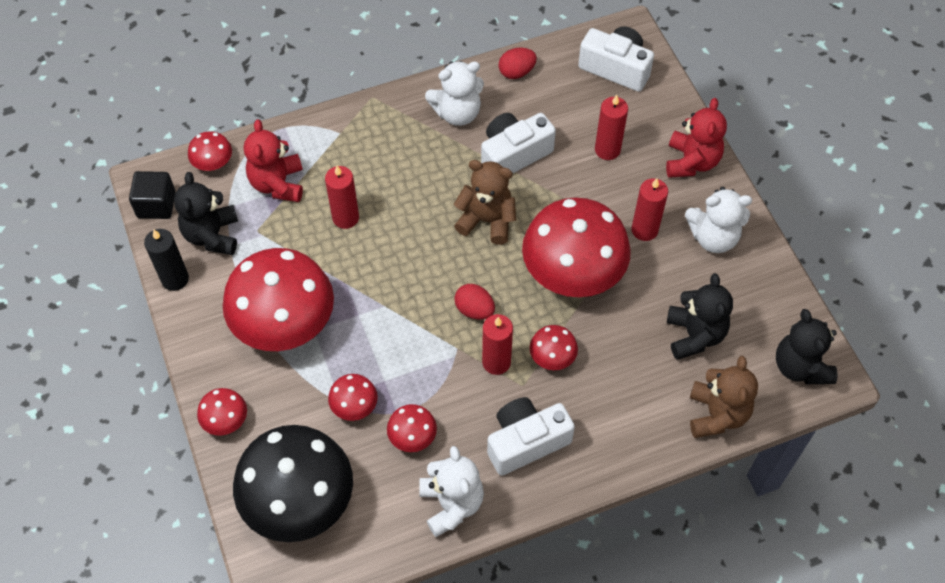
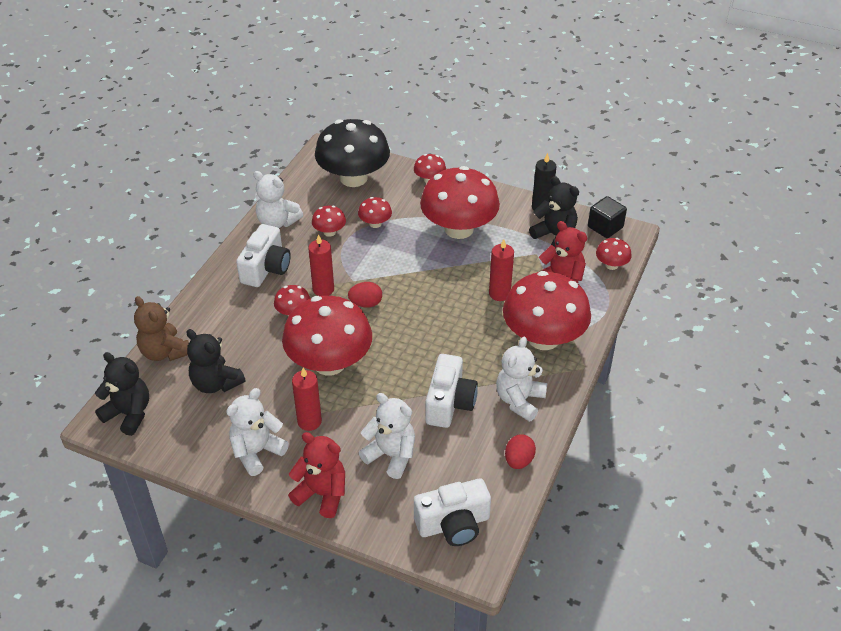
camera: 135 degrees right, 15 degrees down
(368, 146) = (543, 338): none -> red mushroom
(487, 220) = (416, 352): brown teddy bear -> none
(607, 150) = (391, 455): red candle -> white teddy bear
(691, 162) = (322, 494): red teddy bear -> red teddy bear turned 150 degrees clockwise

